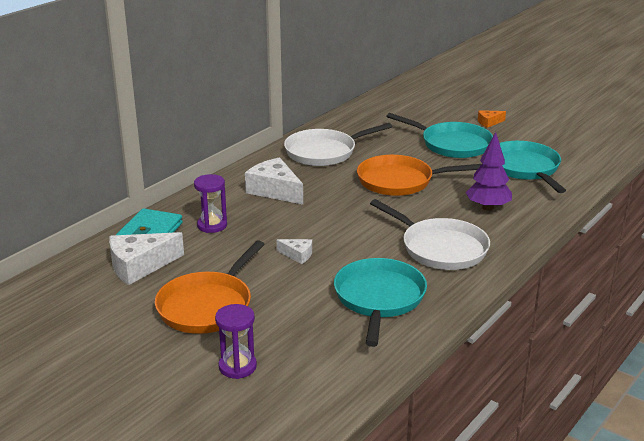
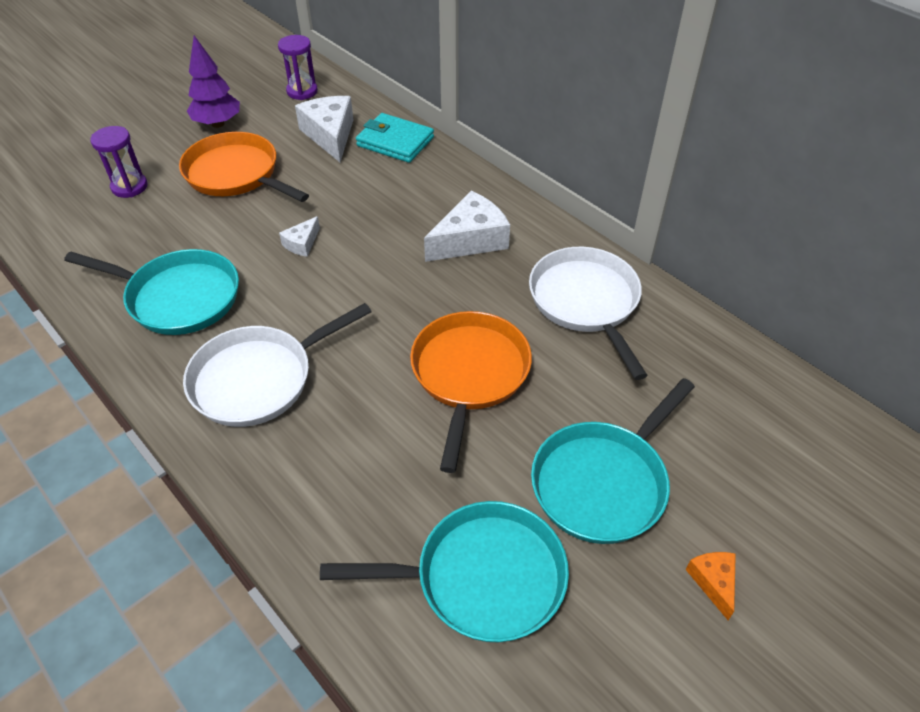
camera: 100 degrees right, 20 degrees up
(212, 225) = (396, 184): purple hourglass -> purple hourglass (302, 91)
(487, 208) = (351, 469): purple tree -> purple tree (218, 124)

